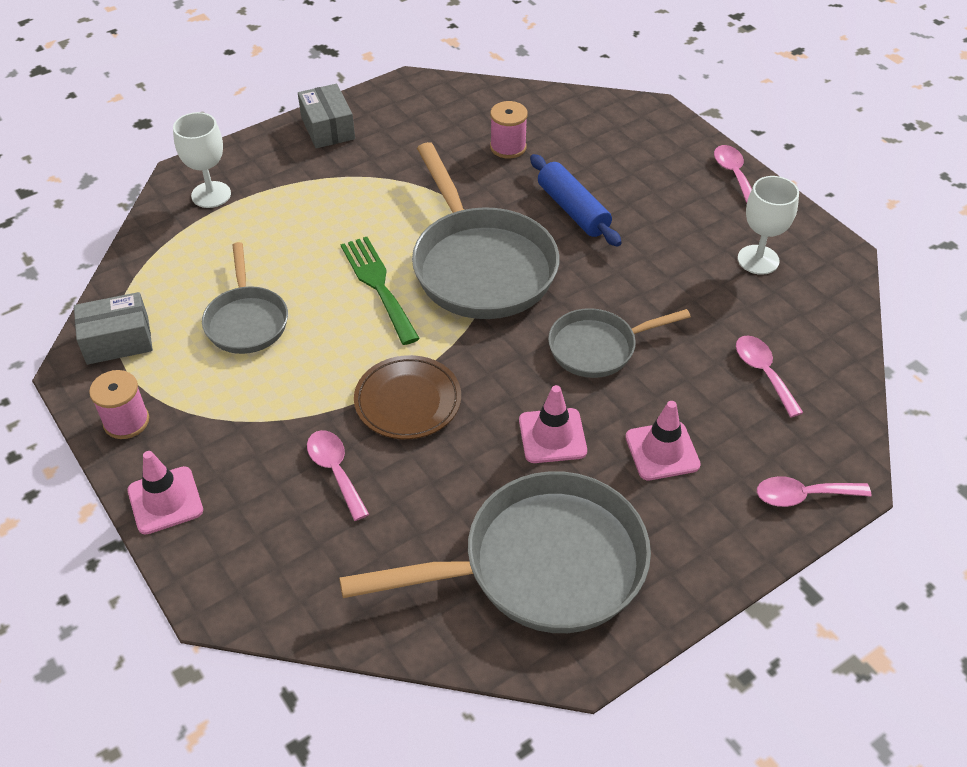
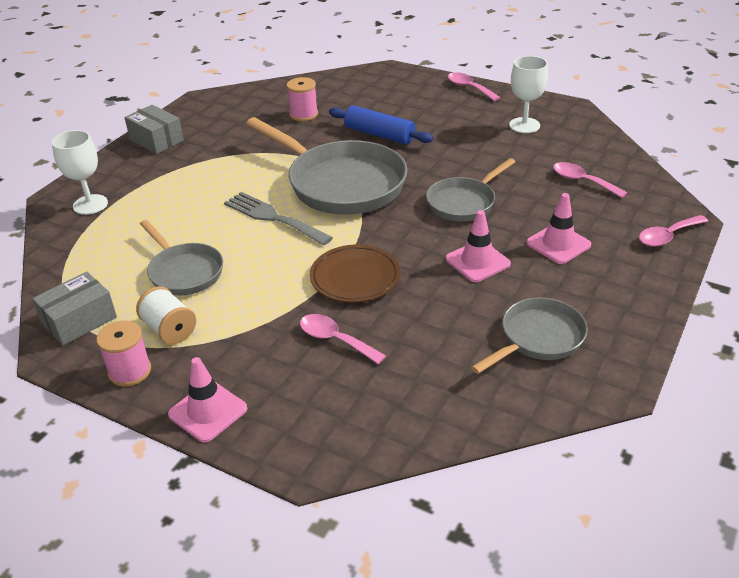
camera: 25 degrees left, 10 degrees down
(190, 388) = (170, 330): none -> white spool
(378, 285) = (273, 218): green fork -> grey fork
(542, 565) = (538, 338): grey pan -> grey pan, size x0.56

